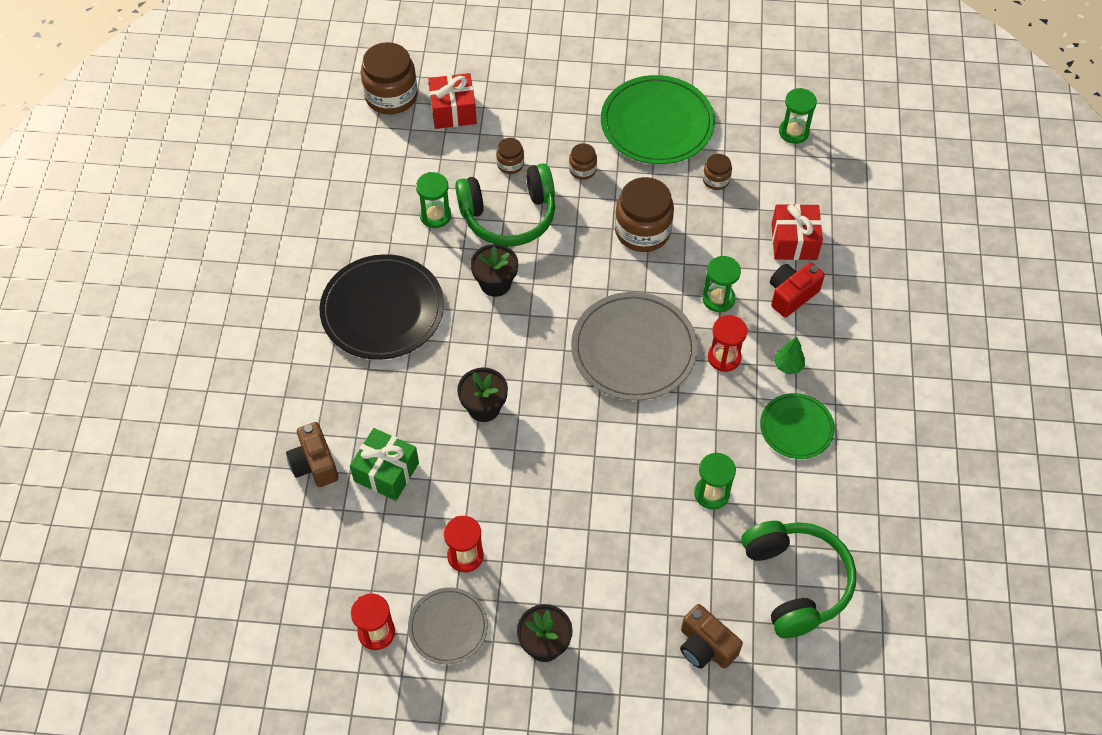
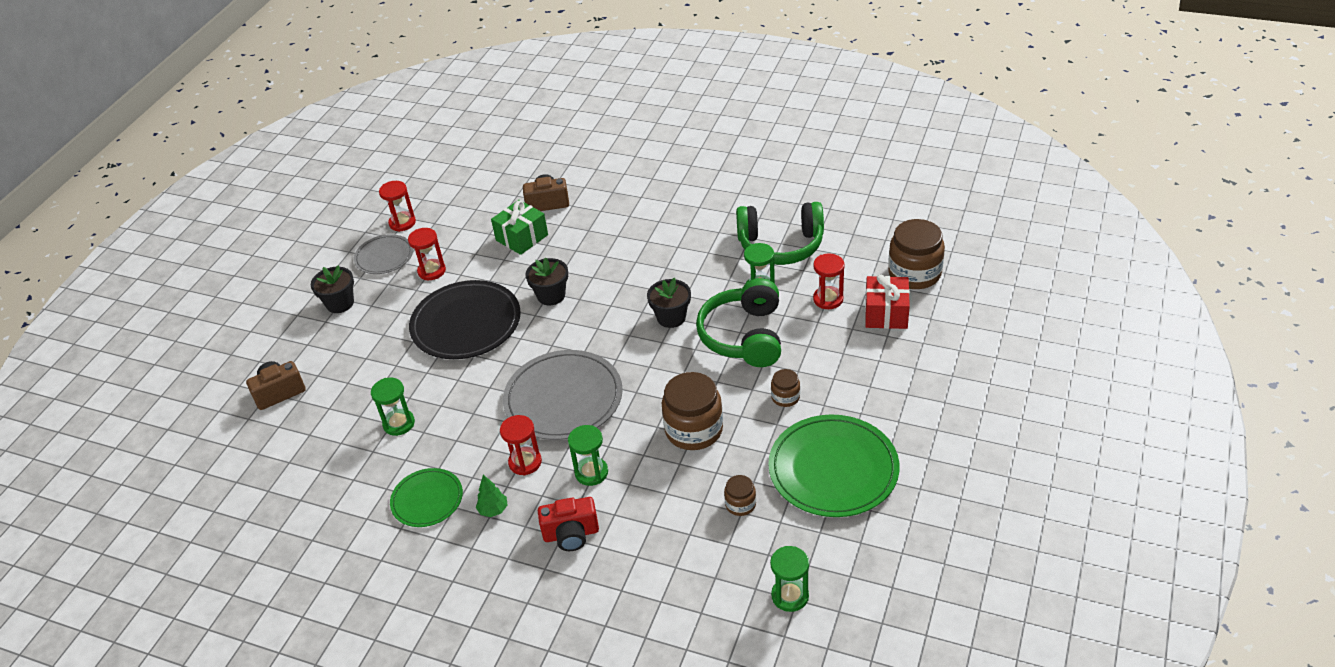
camera: 110 degrees right, 15 degrees down
(382, 310) = (670, 248): black plate -> black plate (466, 323)
(441, 157) = (828, 299): none -> red hourglass
(510, 164) = (807, 345): brown jar -> none
(791, 295) = (571, 534): red camera -> red camera turned 105 degrees clockwise
(794, 241) = (636, 554): red gift -> none
(795, 582) = (291, 462): green headphones -> green headphones (780, 245)

